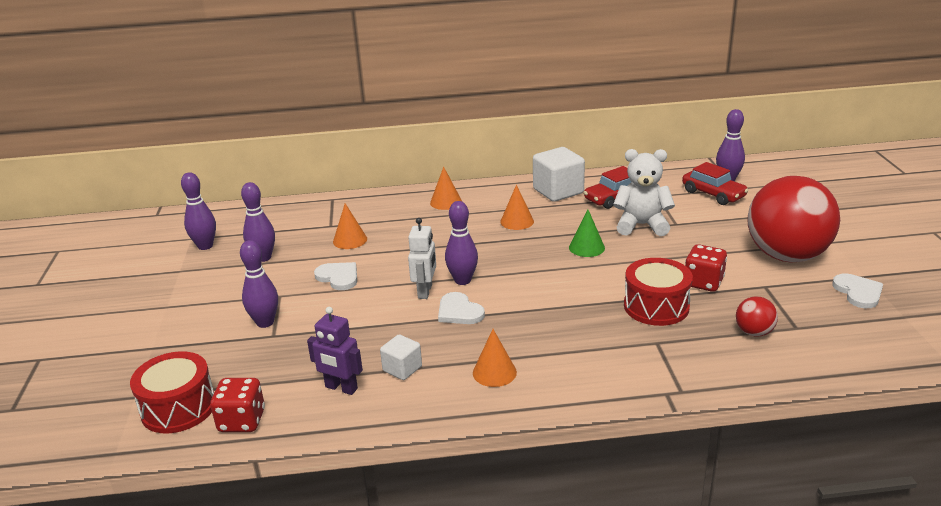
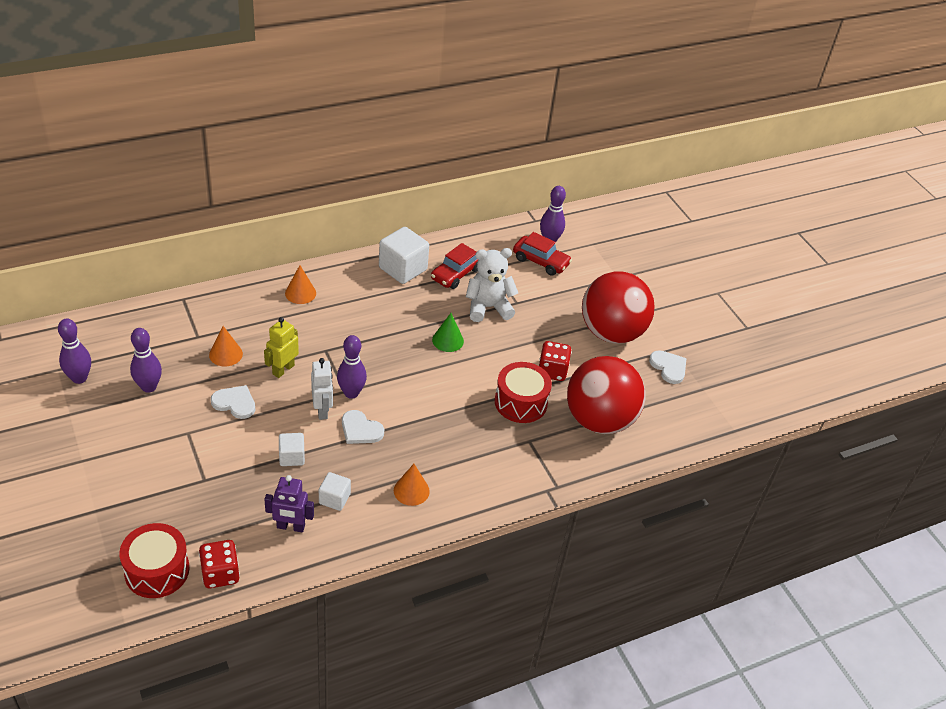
camera: 25 degrees left, 15 degrees up
(265, 322) = (189, 466): purple bowling pin -> none
(373, 326) = (292, 457): none -> white cube
(400, 256) = (283, 369): none -> yellow robot
(517, 221) = (376, 313): orange cone -> none
(754, 332) = (599, 420): red ball -> red ball, size x2.44

